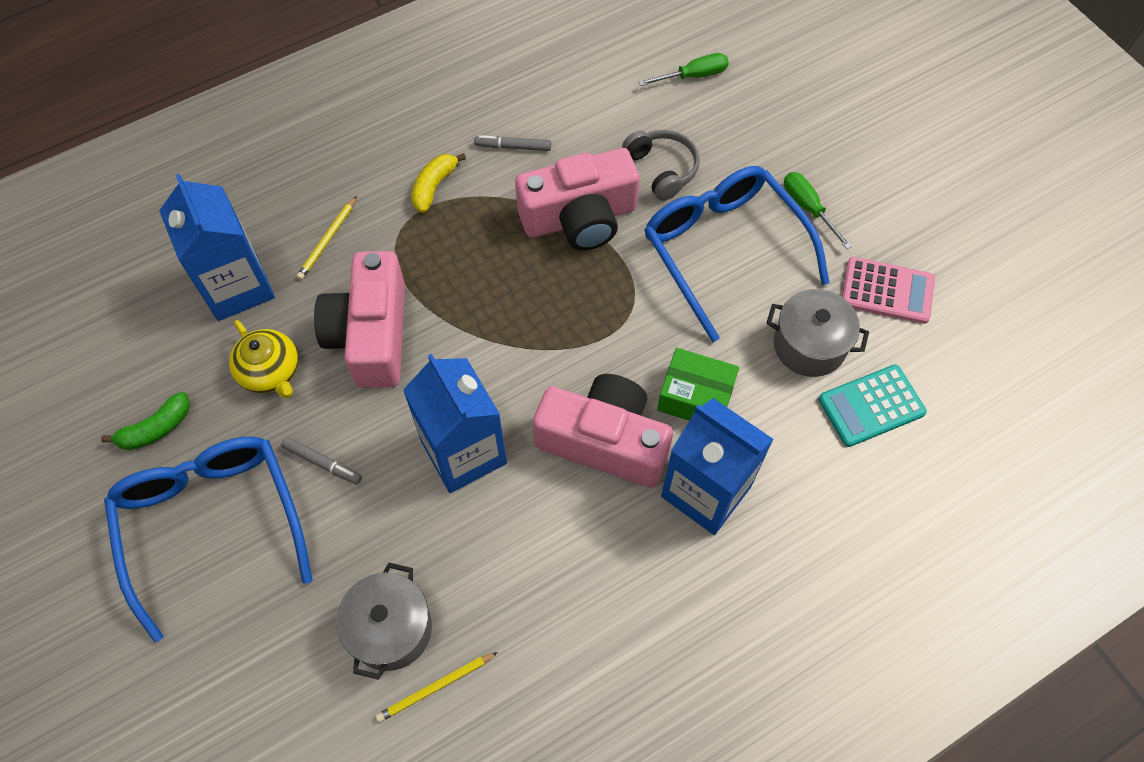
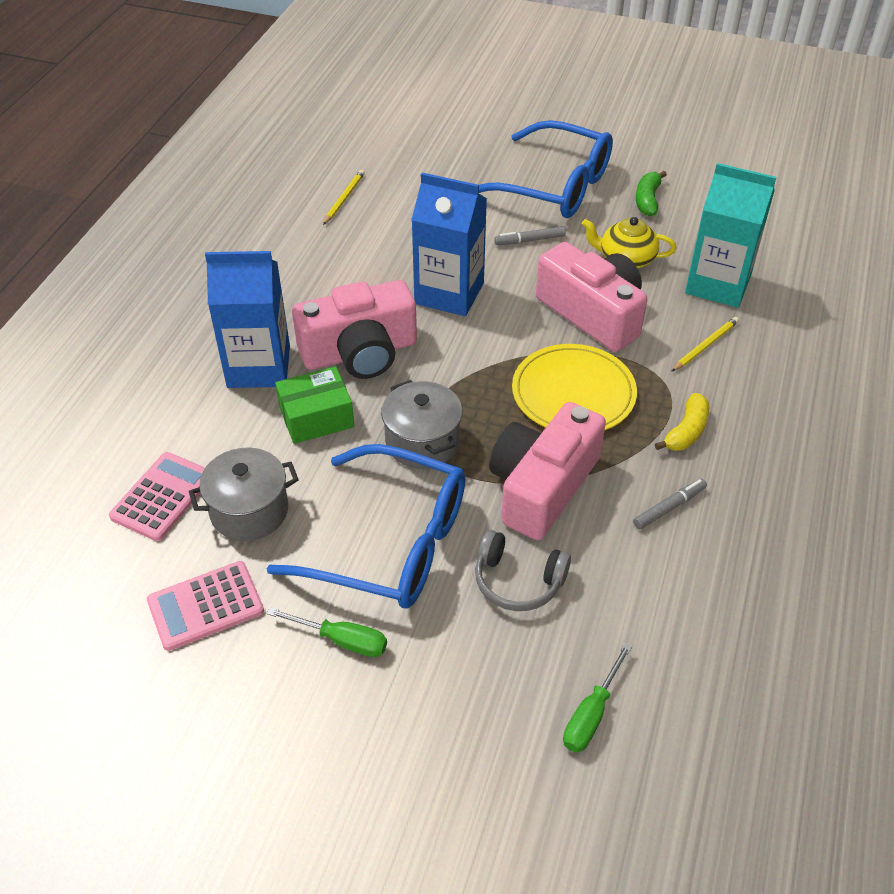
camera: 140 degrees right, 15 degrees down
(237, 287) = (718, 284): blue carton -> turquoise carton
(327, 240) = (705, 346): yellow pencil -> yellow pencil turned 60 degrees clockwise
(390, 629) = (396, 204): grey pot -> grey pot (422, 442)
(434, 187) = (686, 431): yellow banana -> yellow banana turned 45 degrees clockwise
(475, 273) = (573, 393): none -> yellow plate
(871, 406) = (162, 497): turquoise calculator -> pink calculator

